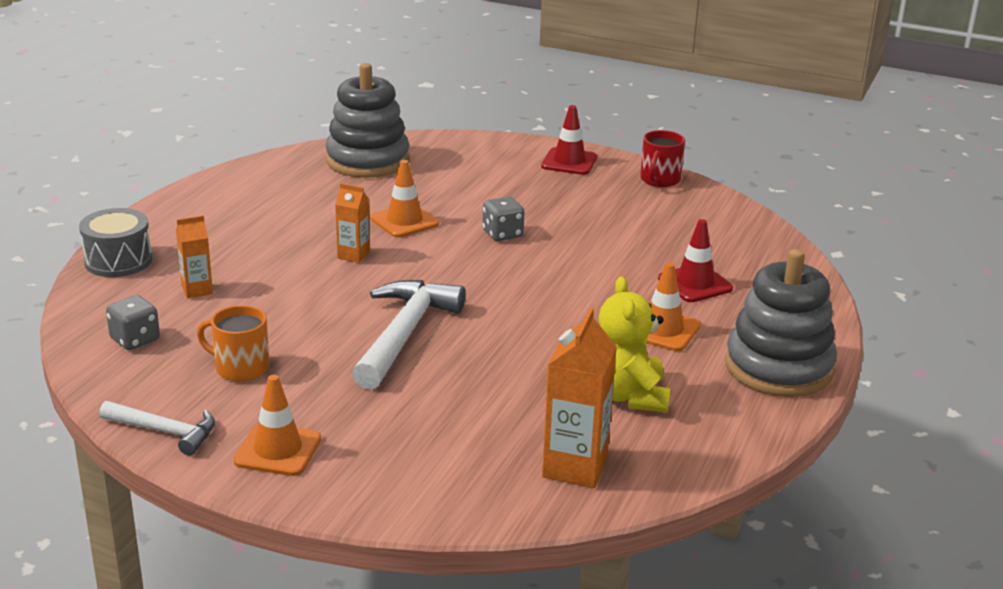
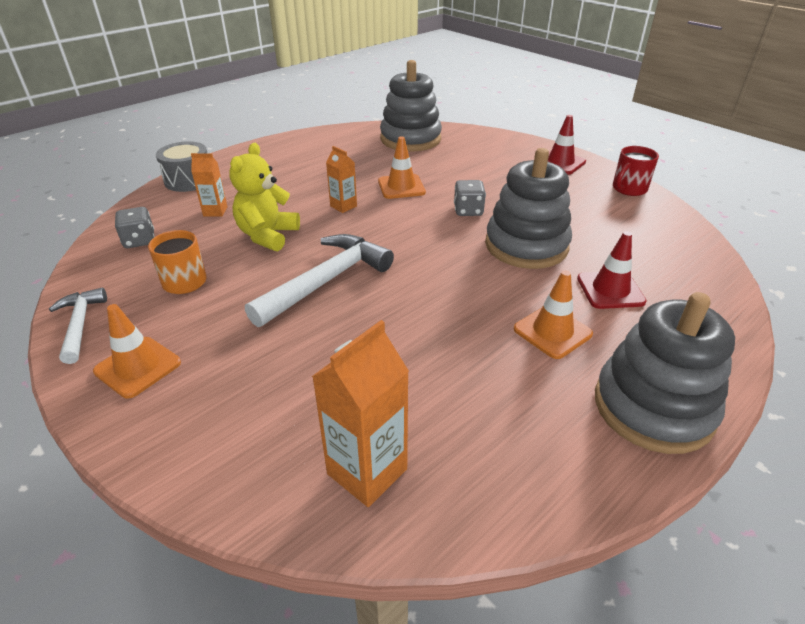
camera: 25 degrees right, 10 degrees up
(165, 432) = (80, 324): white hammer -> white hammer turned 150 degrees counterclockwise
(589, 258) = (526, 245): none -> grey stacking toy
(628, 396) = (475, 398): yellow teddy bear -> yellow teddy bear (267, 235)

